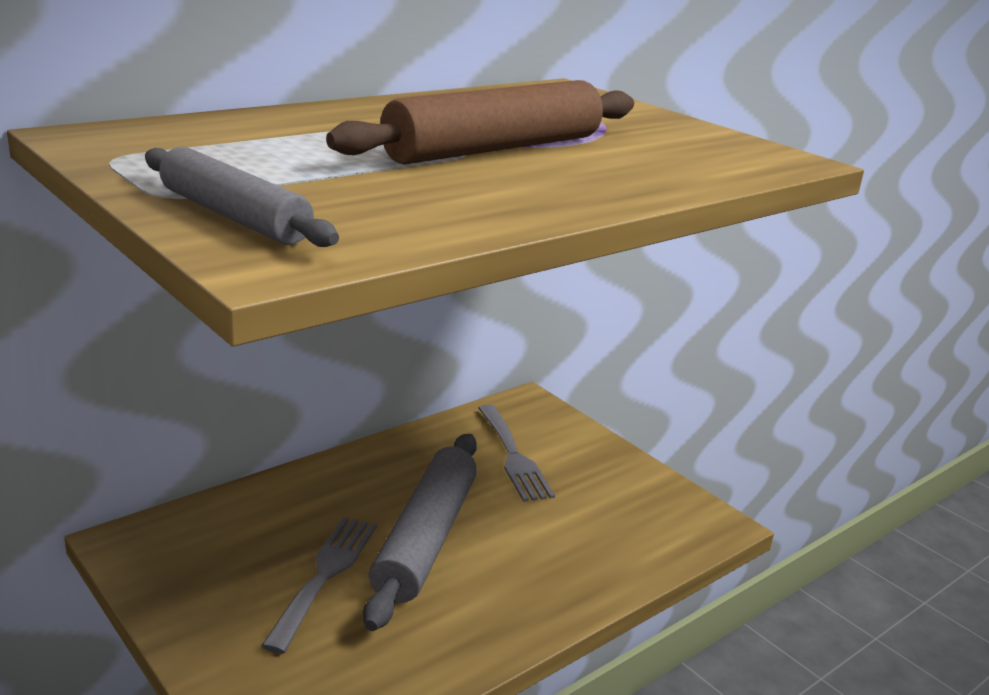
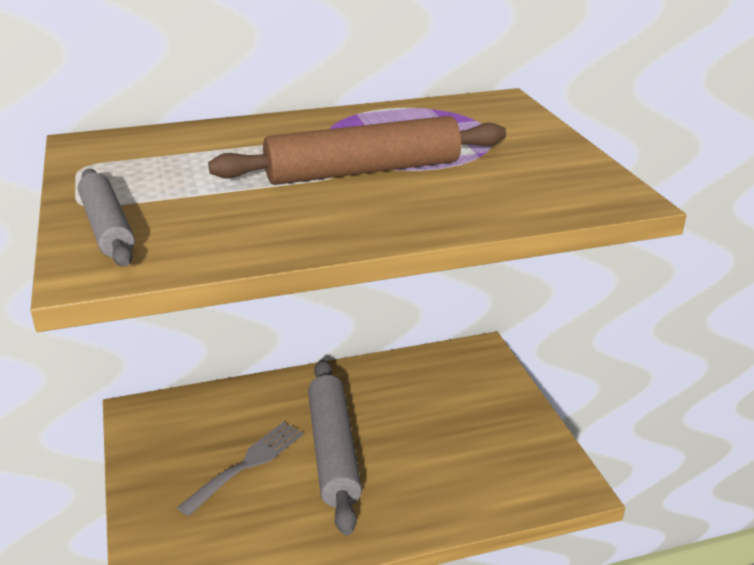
camera: 25 degrees right, 5 degrees up
(426, 539) = (333, 451): grey rolling pin -> grey rolling pin turned 45 degrees counterclockwise
(513, 456) = (440, 396): grey fork -> none

